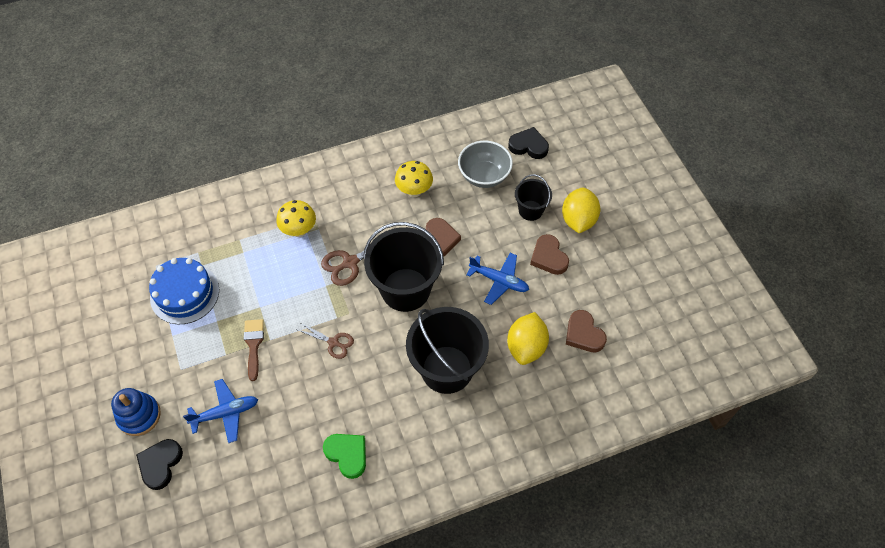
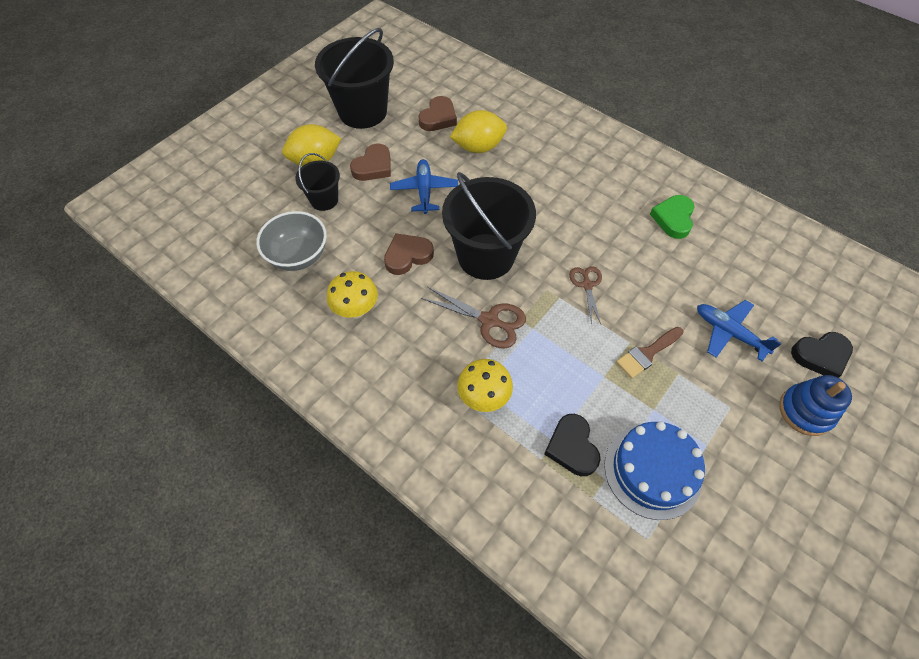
camera: 120 degrees left, 0 degrees up
(447, 369) = (542, 189): black bucket -> black bucket (363, 112)
(528, 146) = (233, 235): black heart -> black heart (572, 447)

